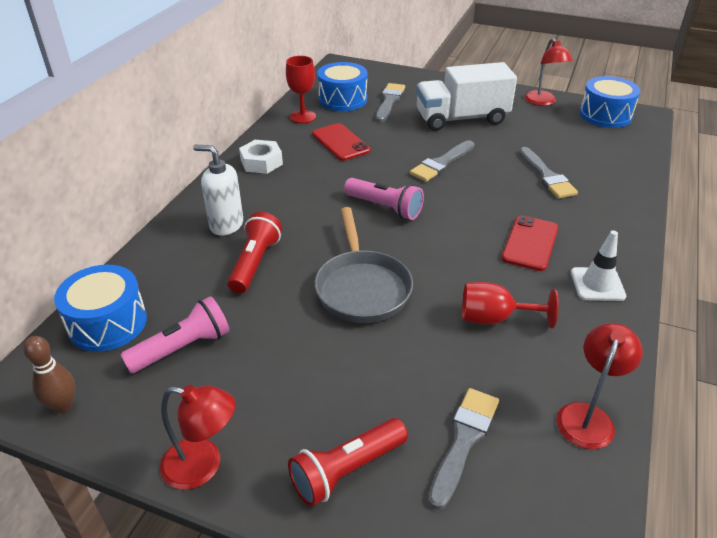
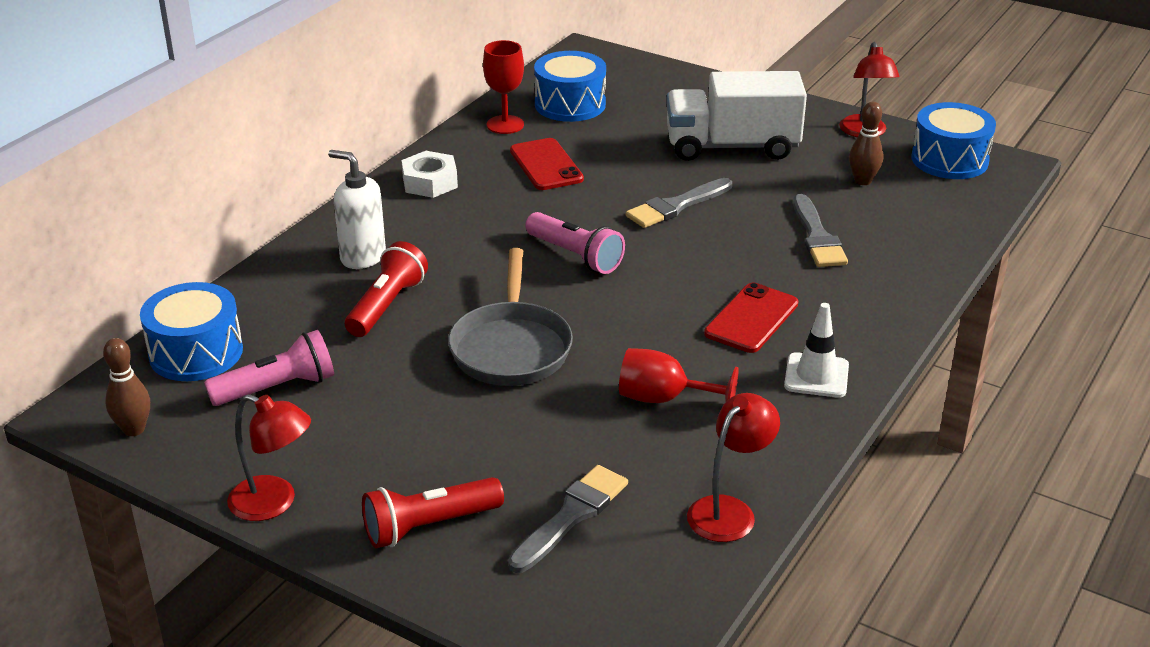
camera: 10 degrees right, 5 degrees down
(389, 101) = (636, 113): grey brush -> none
(557, 134) = (863, 181): none -> brown bowling pin

